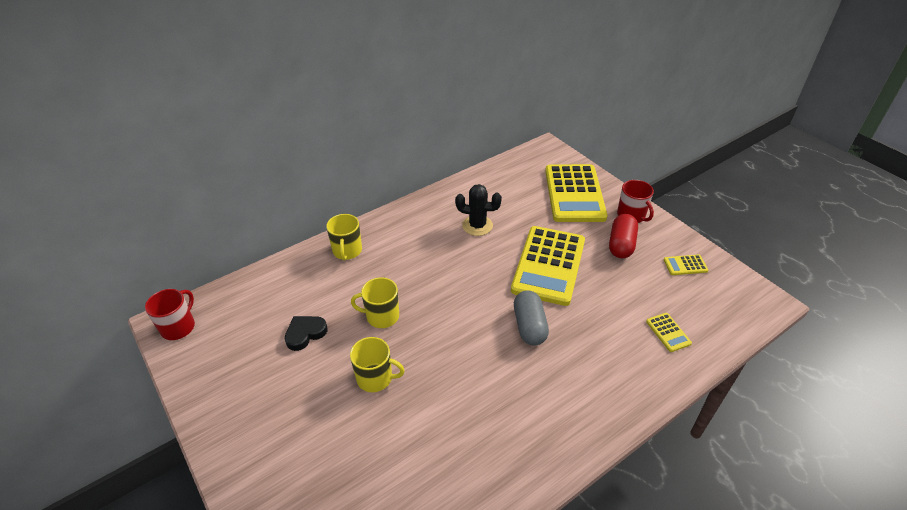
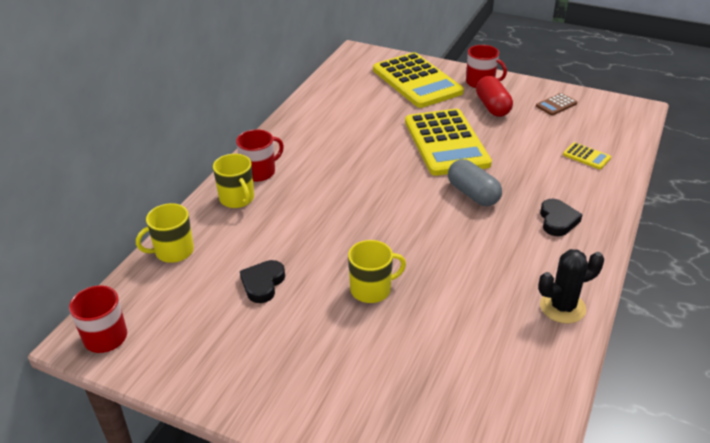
camera: 30 degrees left, 5 degrees down
(381, 233) = (259, 172): none -> red mug
(381, 316) = (328, 239): yellow mug -> yellow mug (173, 251)
(477, 225) = (351, 134): black cactus -> black cactus (562, 307)
(582, 387) = (557, 220): none -> black heart
(685, 265) = (556, 105): yellow calculator -> brown calculator

